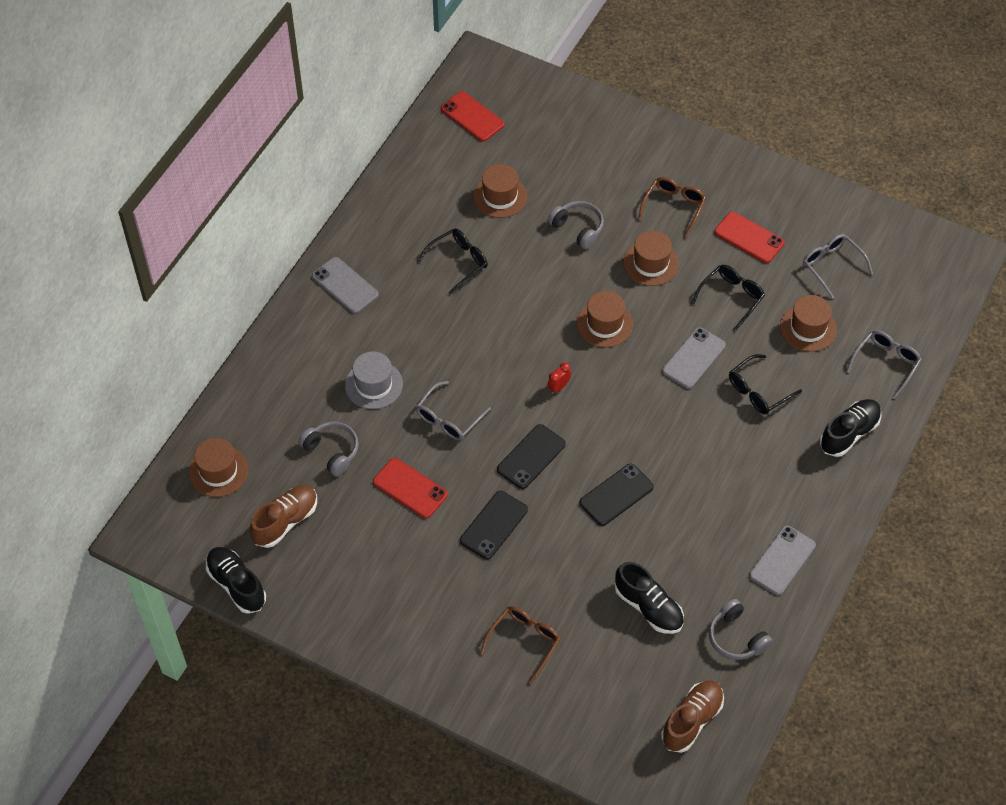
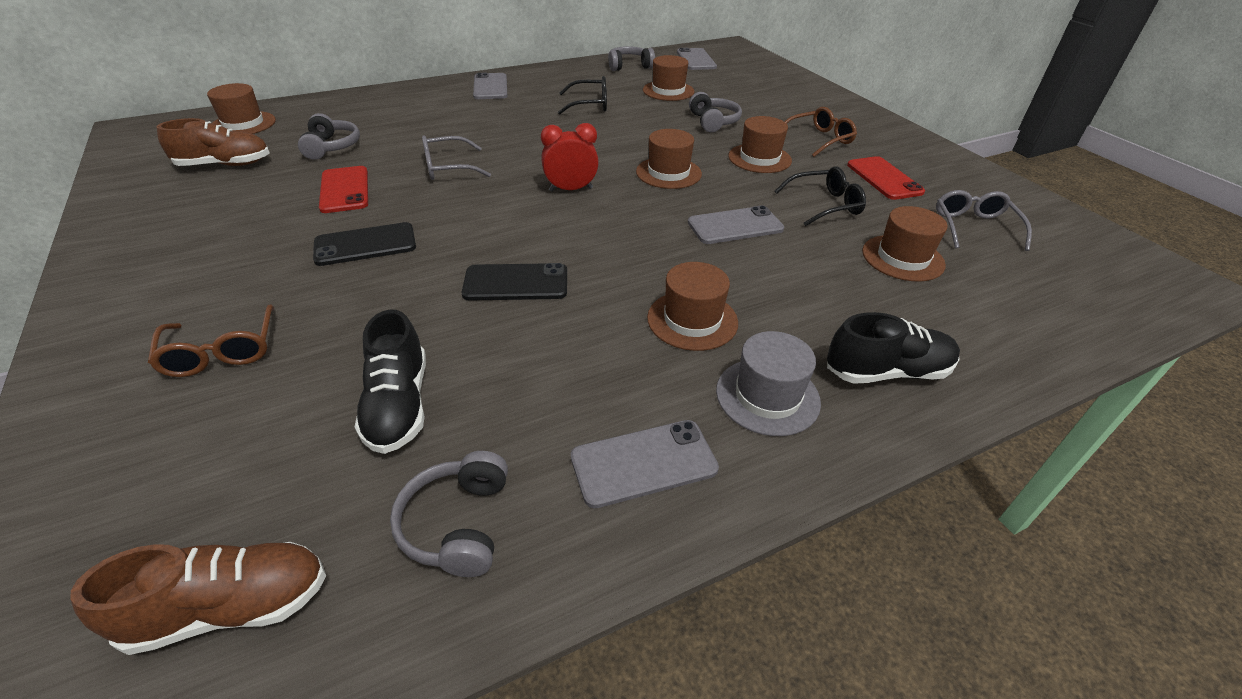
camera: 35 degrees right, 15 degrees down
(237, 585) = (119, 179): black shoe -> none
(373, 384) = (425, 130): grey hat -> grey hat (767, 396)
(425, 169) = (629, 66): none -> grey headphones
(472, 116) = (696, 60): red phone -> grey phone
(524, 642) = (222, 352): brown glasses -> brown glasses turned 90 degrees clockwise
(531, 457) = (476, 218): black phone -> none
(558, 387) = (571, 189): red clock -> red clock, size x1.70
(733, 459) = (692, 320): none -> brown hat
(758, 391) = (788, 279): black glasses -> none
(886, 363) = (999, 329): grey glasses -> none

